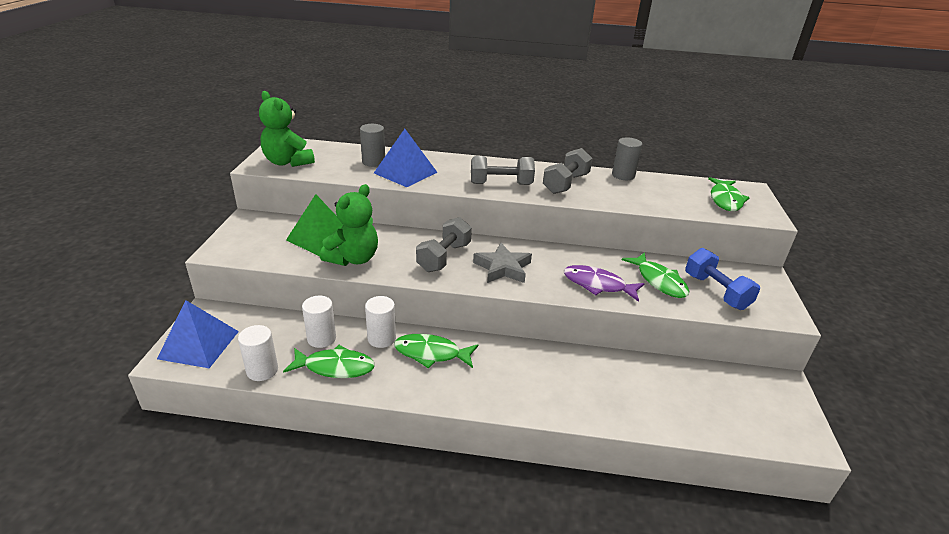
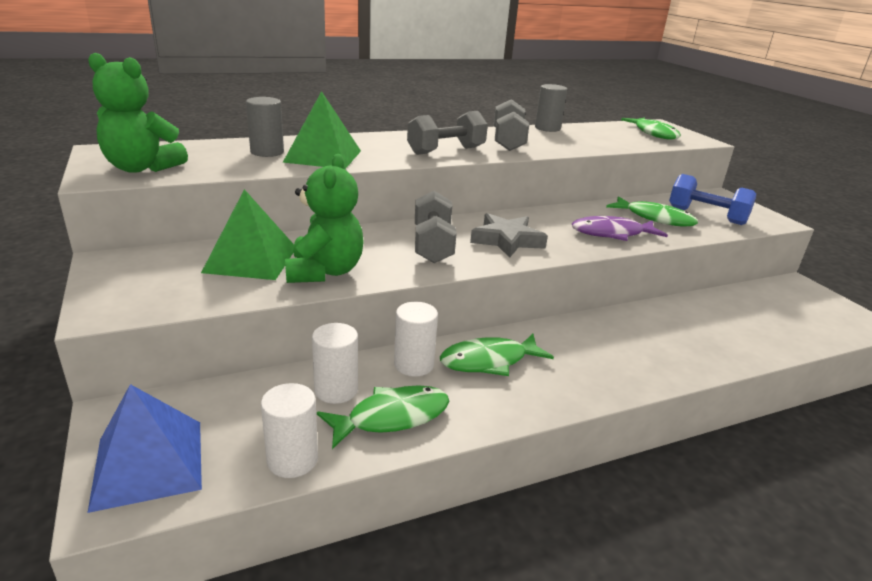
camera: 30 degrees left, 5 degrees down
(405, 172) = (323, 156): blue pyramid -> green pyramid

